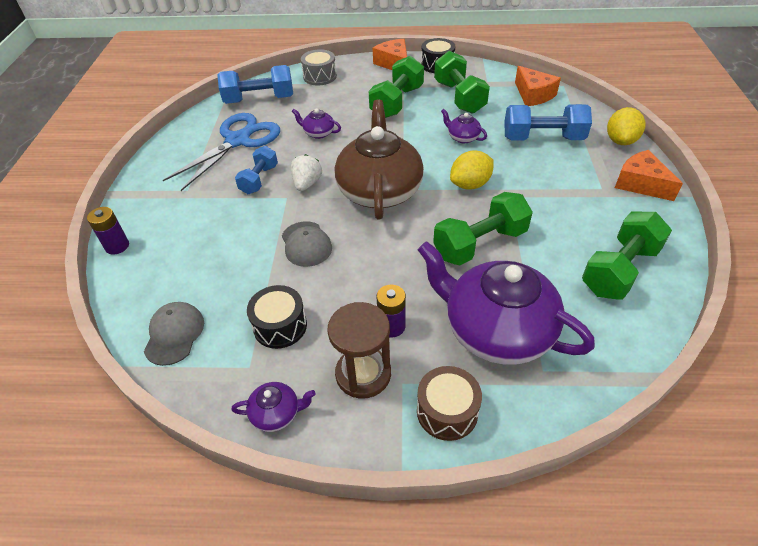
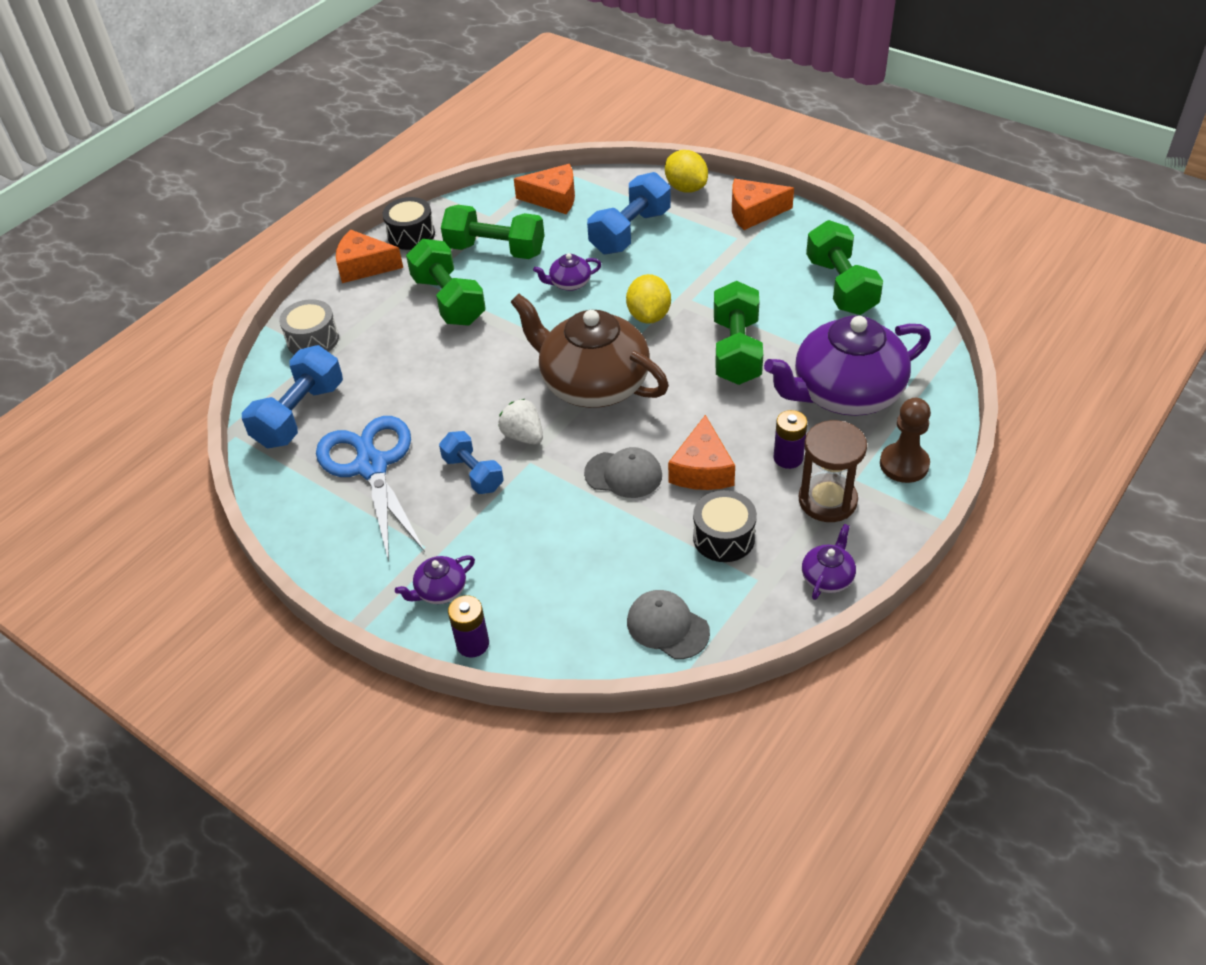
camera: 55 degrees left, 0 degrees up
(318, 133) = (436, 389): purple teapot -> purple teapot (440, 590)
(341, 282) = (702, 469): none -> orange cheese
(447, 411) = (904, 464): brown drum -> brown pawn

